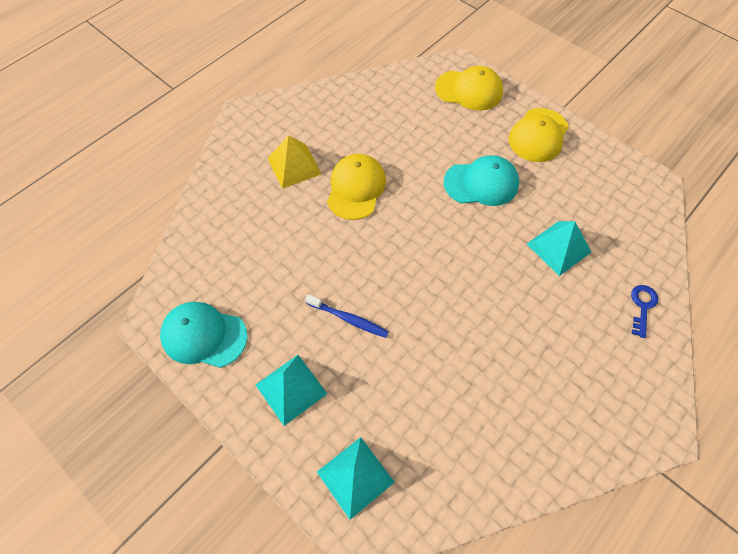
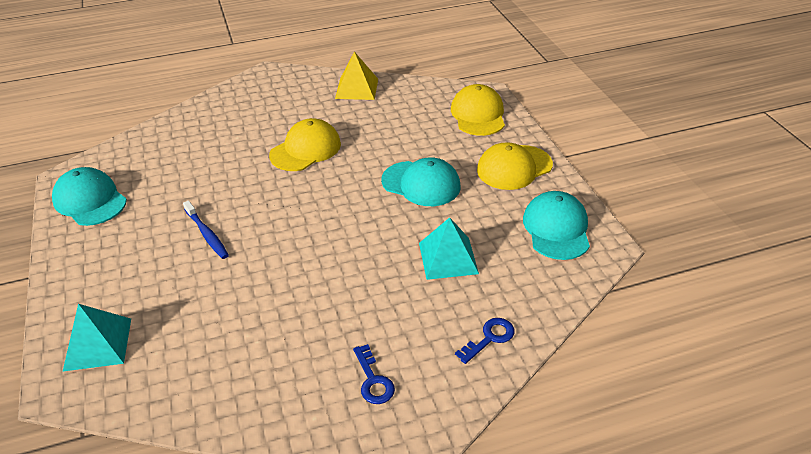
camera: 30 degrees right, 20 degrees down
(291, 389) = (114, 262): turquoise pyramid -> none
(294, 166) = (271, 118): yellow pyramid -> yellow pyramid (357, 88)
(469, 90) = (478, 114): yellow cap -> yellow cap turned 135 degrees counterclockwise
(594, 387) = (373, 380): none -> blue key
(612, 182) = (556, 229): none -> turquoise cap

